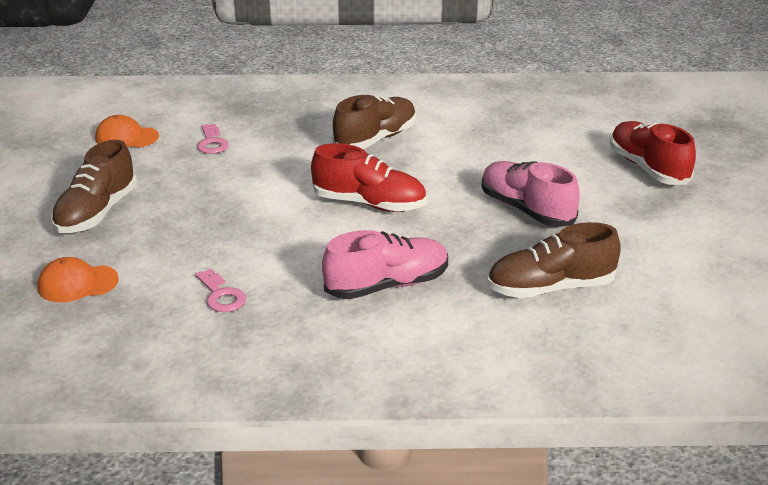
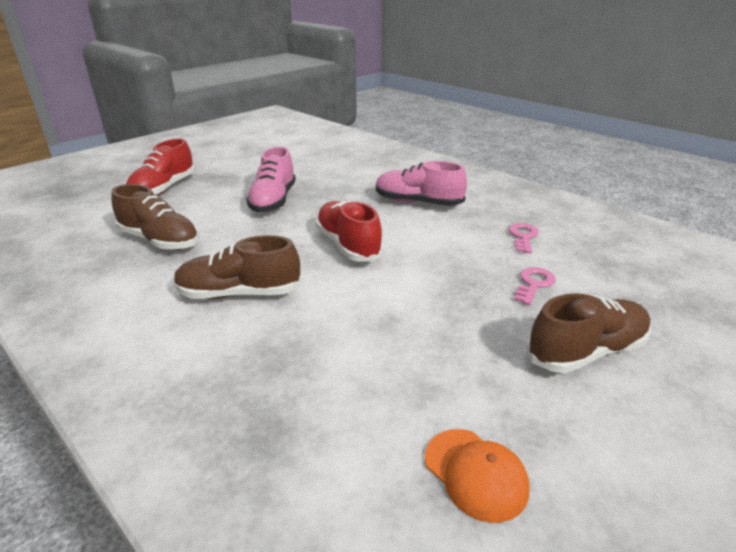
camera: 135 degrees left, 0 degrees up
(77, 284) = (631, 288): orange cap -> none
(212, 143) = (380, 385): pink key -> pink key (534, 284)
(550, 288) = (344, 172): brown shoe -> brown shoe (160, 240)

